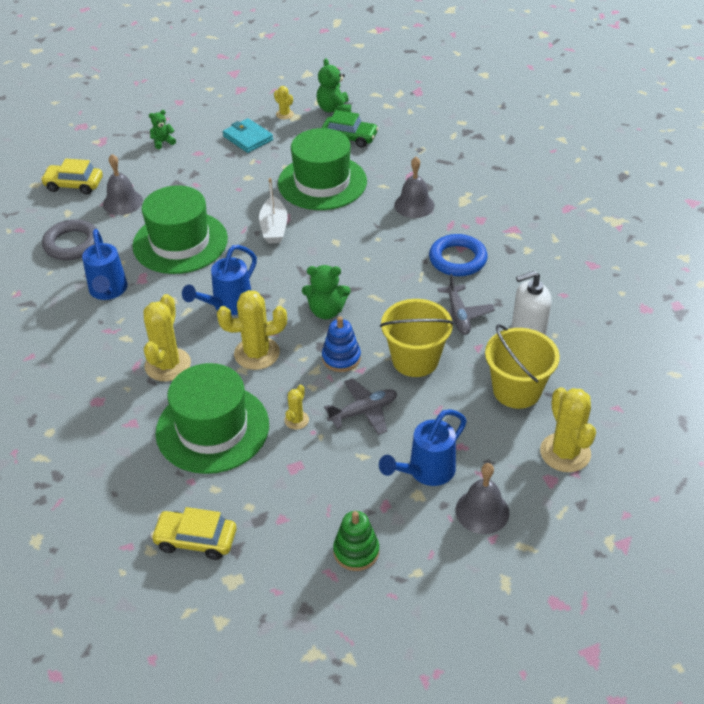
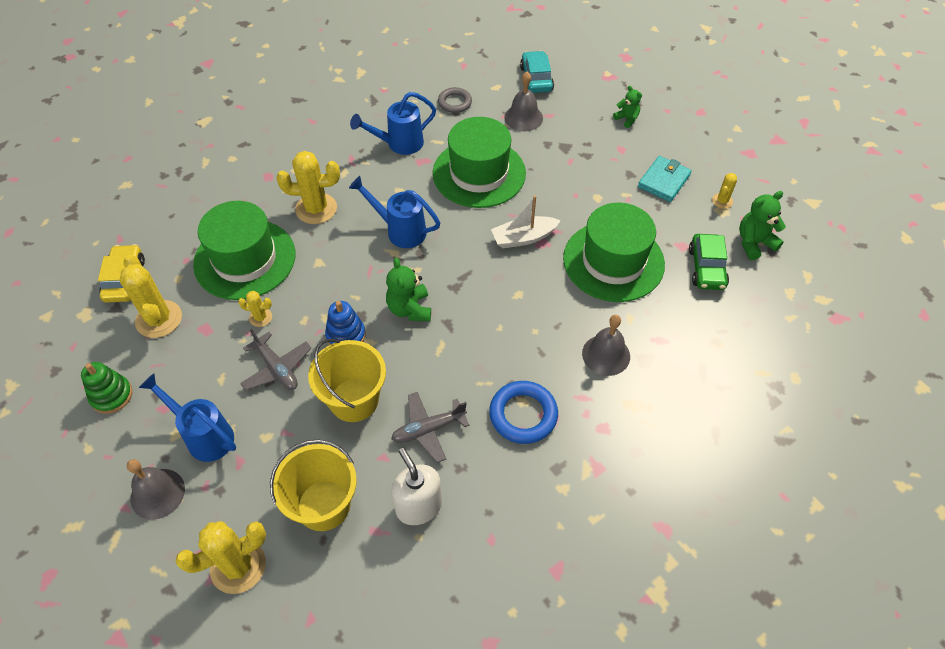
camera: 75 degrees right, 10 degrees up
(72, 244) = (455, 102): grey ring -> grey ring, size x0.66
(74, 185) = (536, 79): yellow car -> turquoise car
(257, 353) = (340, 268): yellow cactus -> yellow cactus (159, 319)

